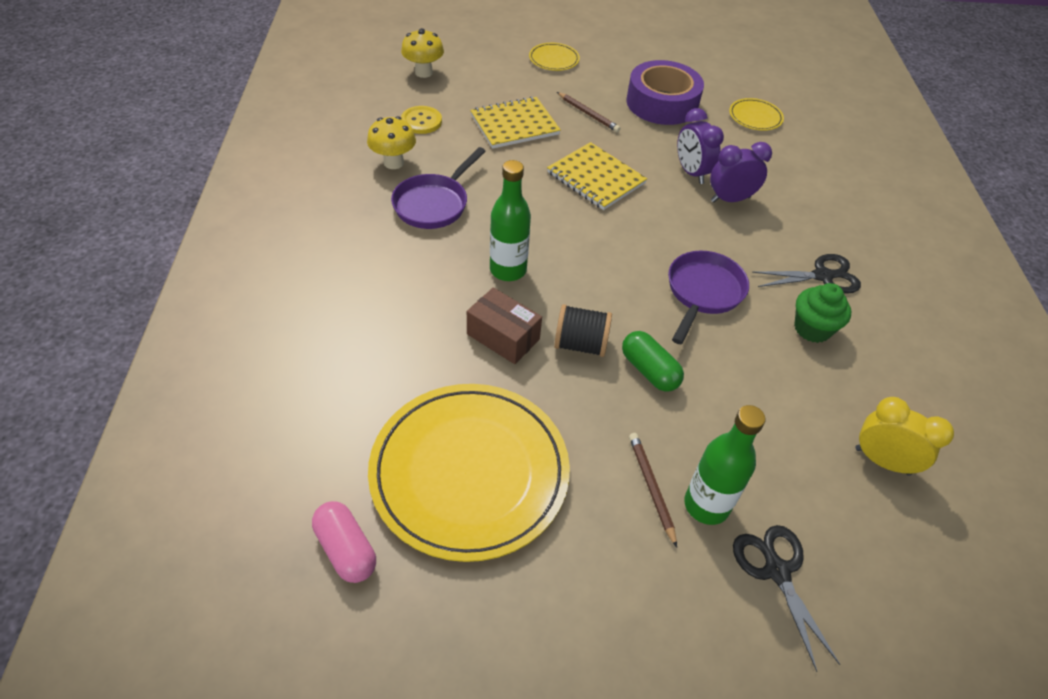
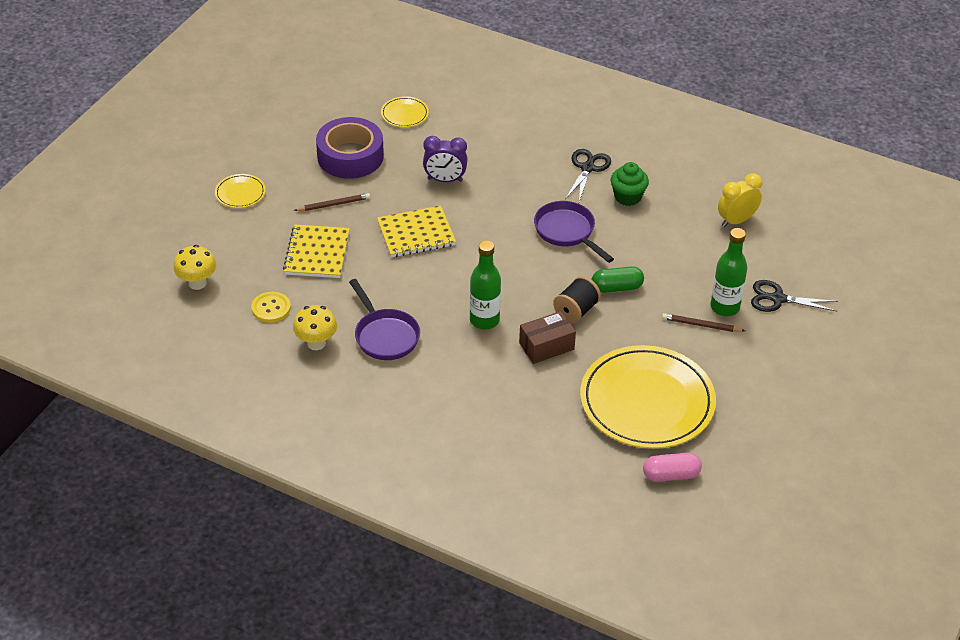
camera: 60 degrees left, 5 degrees down
(730, 199) = (487, 174): purple clock -> none

